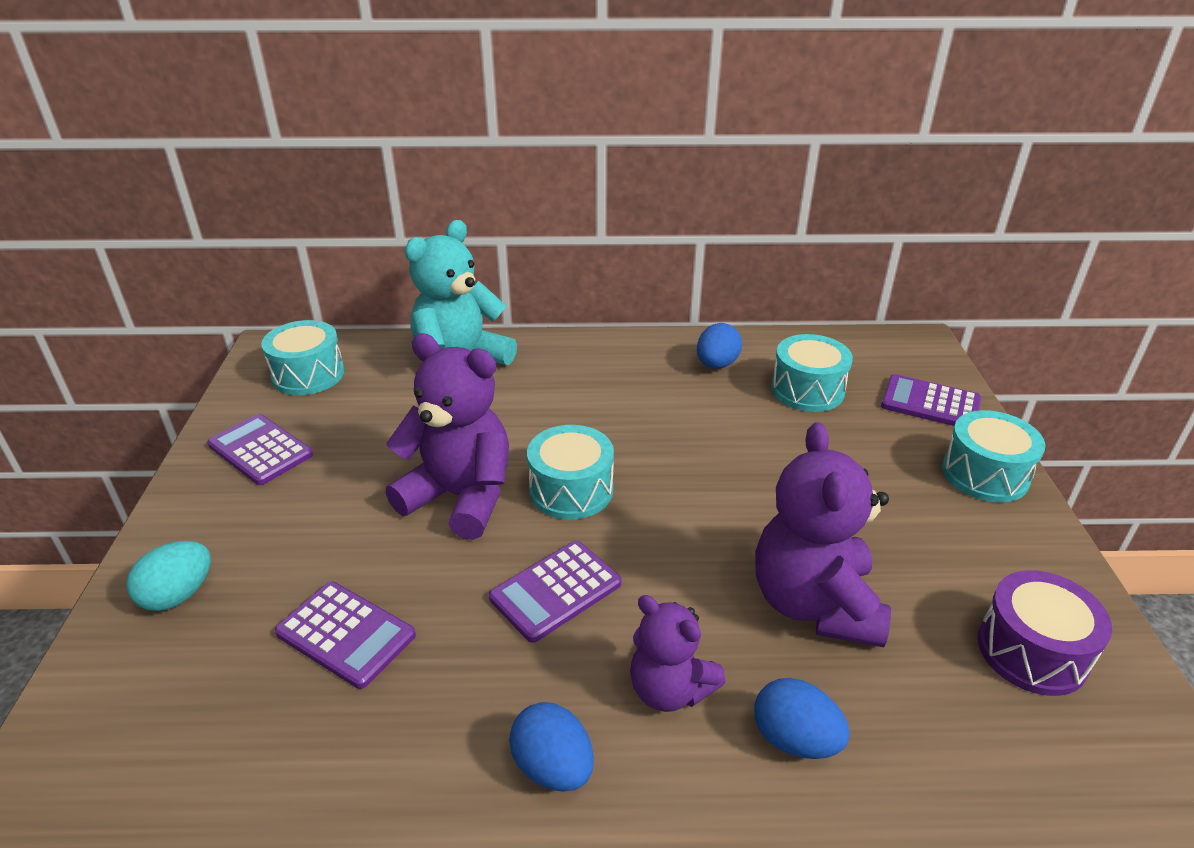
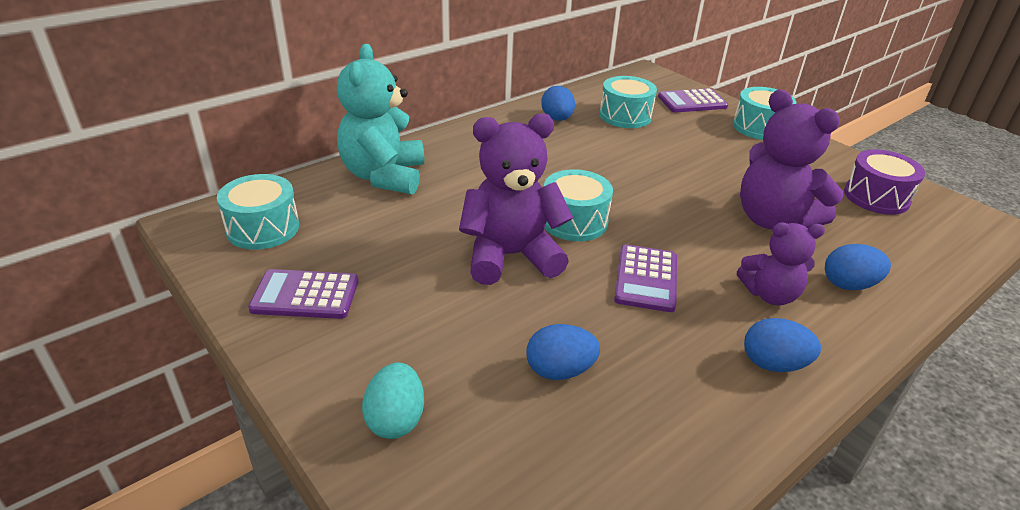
camera: 40 degrees left, 0 degrees up
(346, 634) = (559, 370): purple calculator -> blue egg

